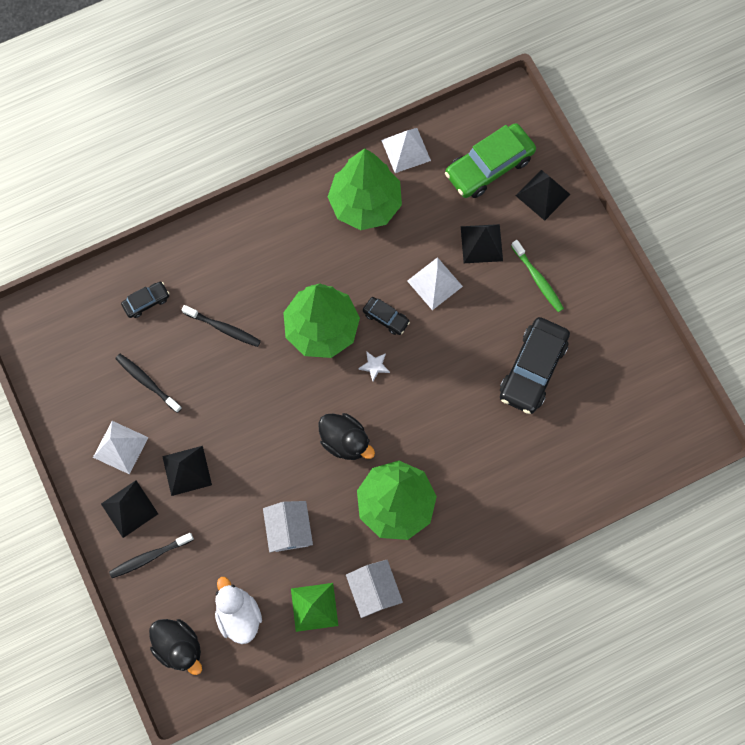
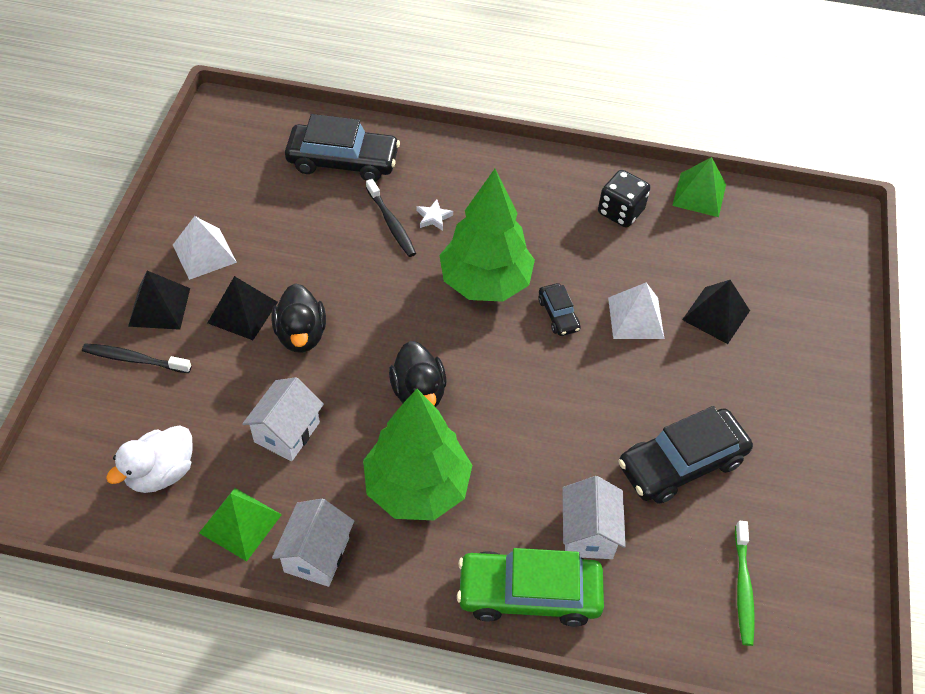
camera: 35 degrees right, 20 degrees down
(146, 301) = (343, 161): black car -> black car, size x2.01
(147, 382) = (280, 220): black toothbrush -> none
(179, 646) = (77, 458): black duck -> black duck (301, 334)
(239, 614) = (161, 472): white duck -> white duck turned 150 degrees counterclockwise
(365, 204) = (620, 212): green tree -> black dice
(374, 366) = (509, 348): white star -> white star (433, 217)
(406, 150) = (699, 194): white pyramid -> green pyramid
(489, 166) = (777, 256): green car -> green car (529, 593)
(512, 456) = (588, 533): none -> white house
(538, 279) = (754, 384): green toothbrush -> green toothbrush (743, 588)
(543, 195) = (820, 314): black pyramid -> none

